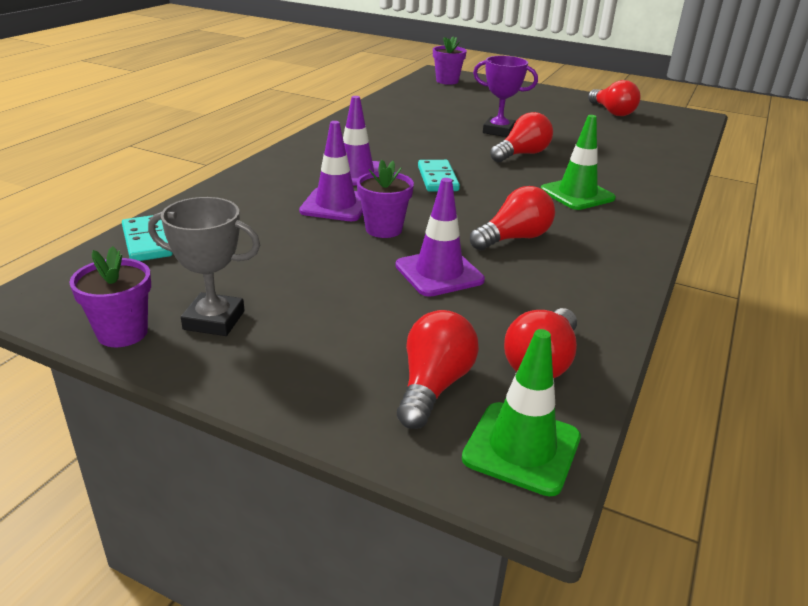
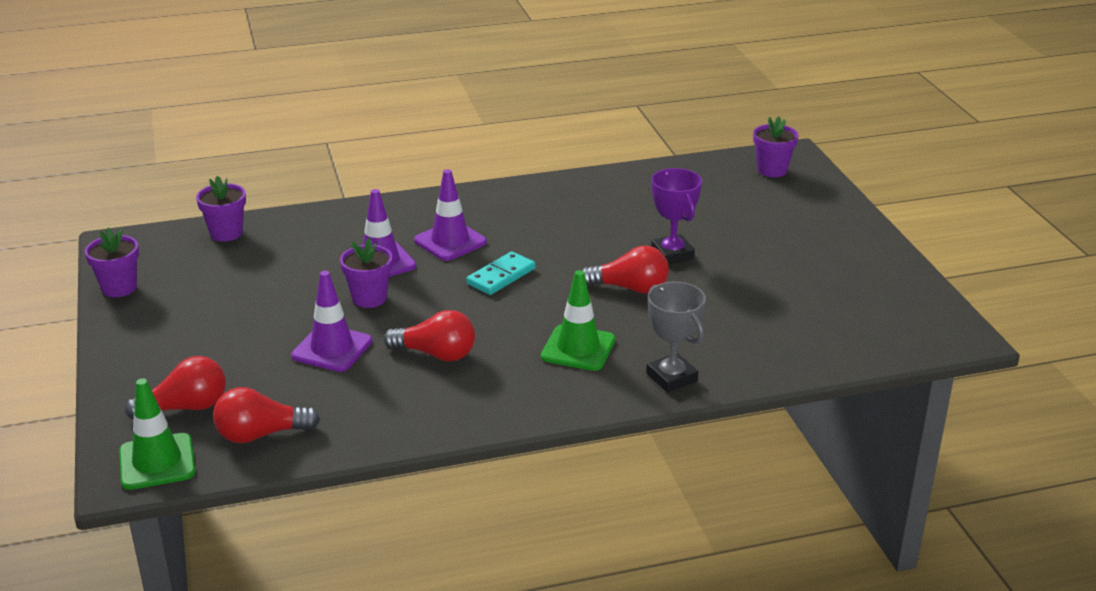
camera: 50 degrees right, 0 degrees up
(147, 241) = (226, 233): turquoise domino -> purple flower pot
(214, 320) = (166, 305): grey trophy -> grey trophy (671, 377)
(612, 112) = (862, 286): red light bulb -> none

